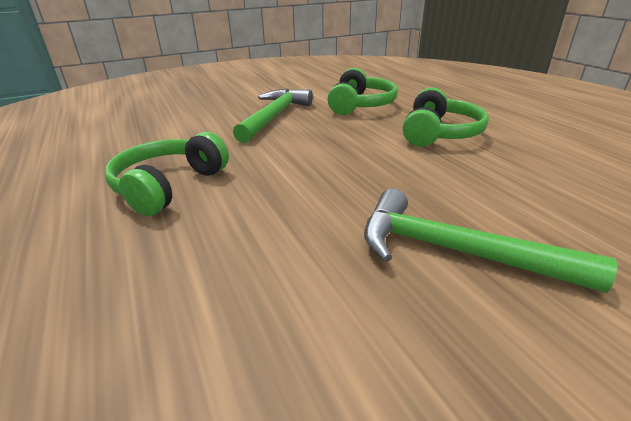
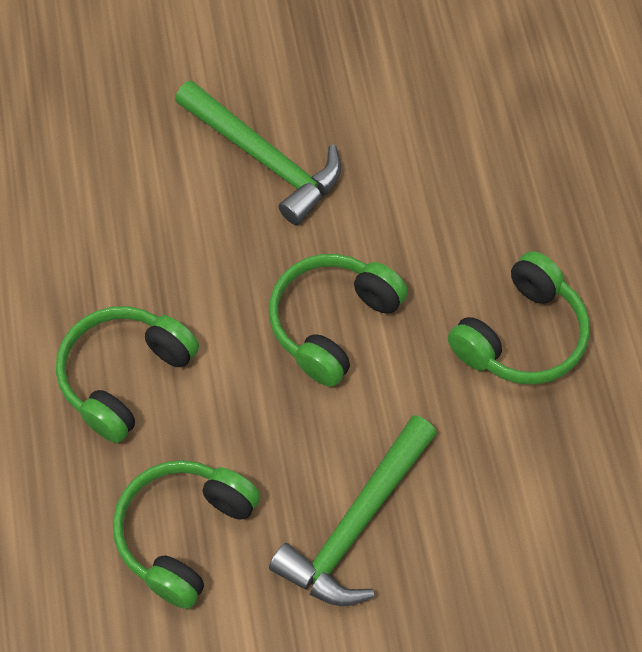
camera: 165 degrees left, 30 degrees up
(321, 169) = (332, 323): none -> green headphones

